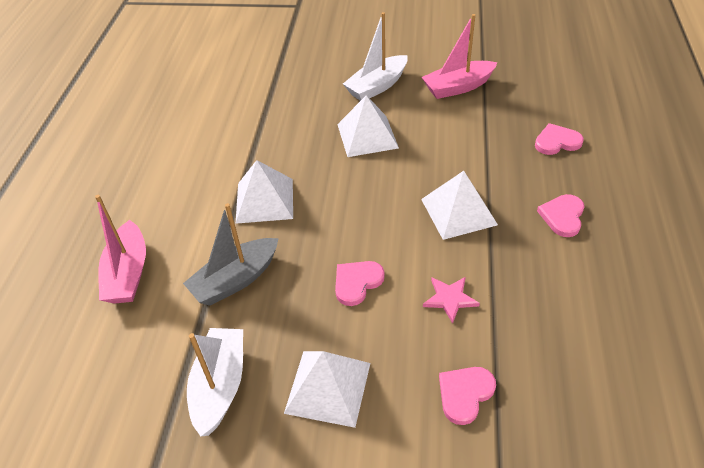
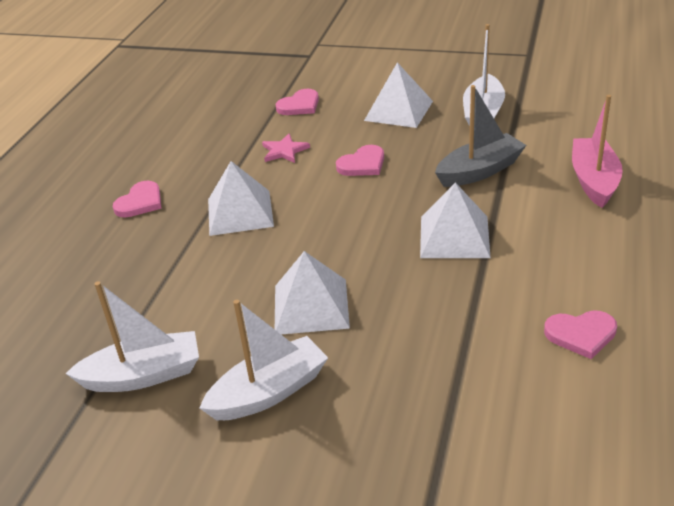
camera: 170 degrees left, 10 degrees down
(458, 87) = (143, 375): pink boat -> white boat
(557, 142) = (77, 277): pink heart -> pink heart (581, 334)

